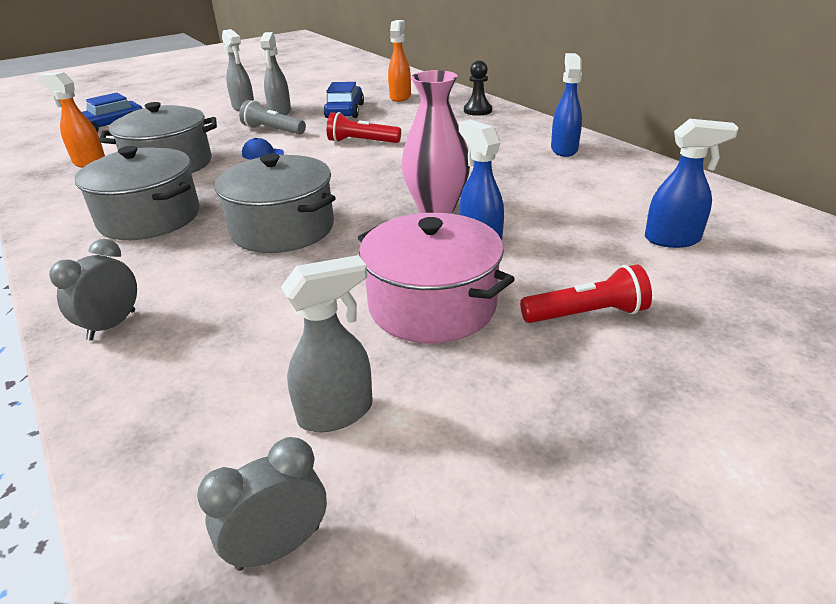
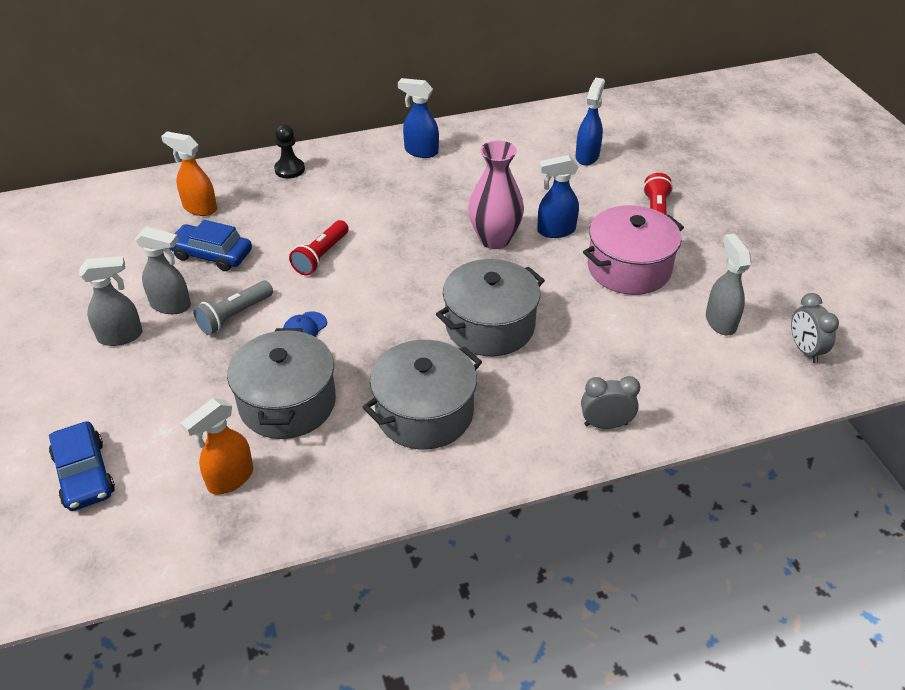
camera: 75 degrees left, 10 degrees up
(112, 325) = (605, 424): grey clock -> grey clock turned 135 degrees clockwise

